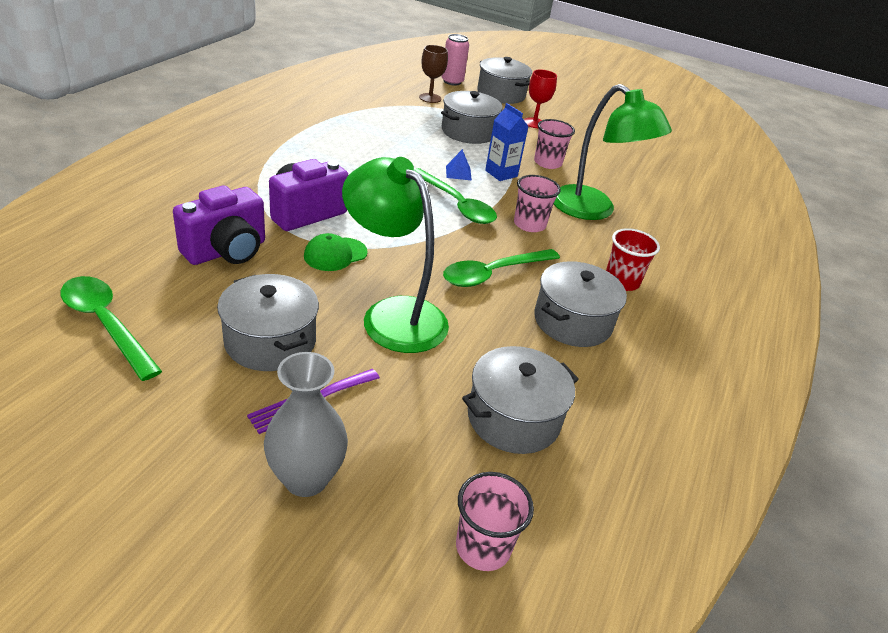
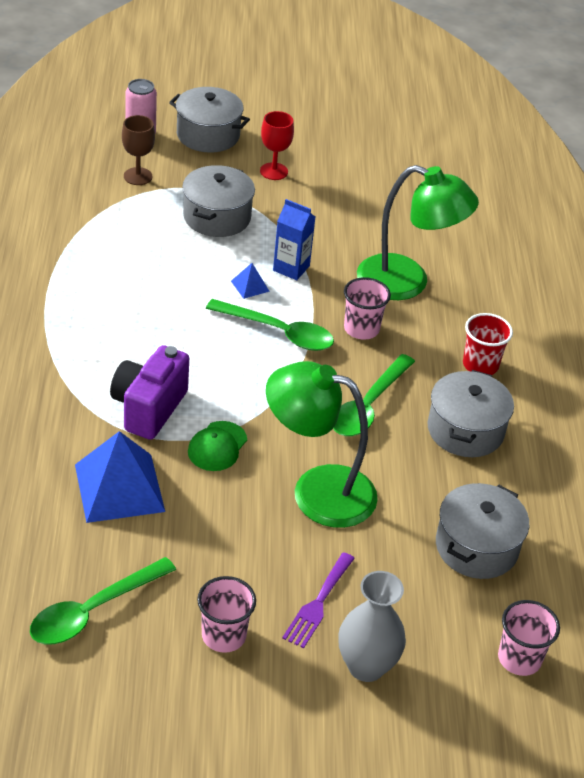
camera: 25 degrees left, 5 degrees up
(106, 324) = (93, 610): green spoon -> green spoon turned 60 degrees counterclockwise
(227, 251) = (119, 487): purple camera -> blue pyramid
(270, 341) = (241, 564): grey pot -> none
(547, 163) = (325, 231): pink cup -> pink cup (223, 635)

